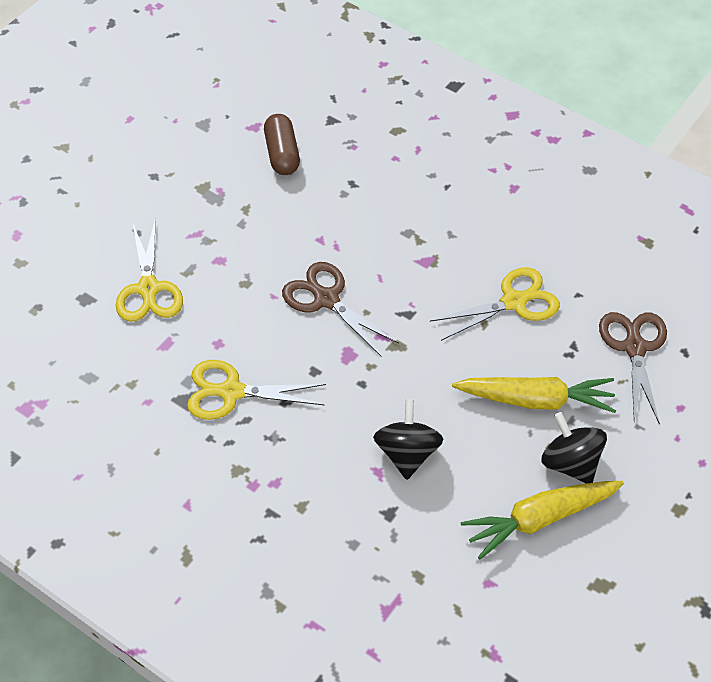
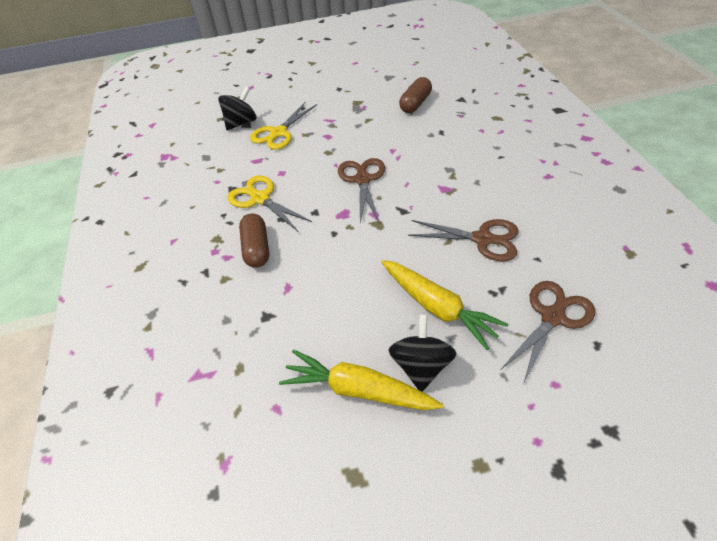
camera: 45 degrees right, 5 degrees down
(298, 452) = (257, 248): none -> brown capsule
(407, 453) = (316, 287): black spinning top -> black spinning top (241, 123)
(513, 302) = (482, 239): yellow scissors -> brown scissors

